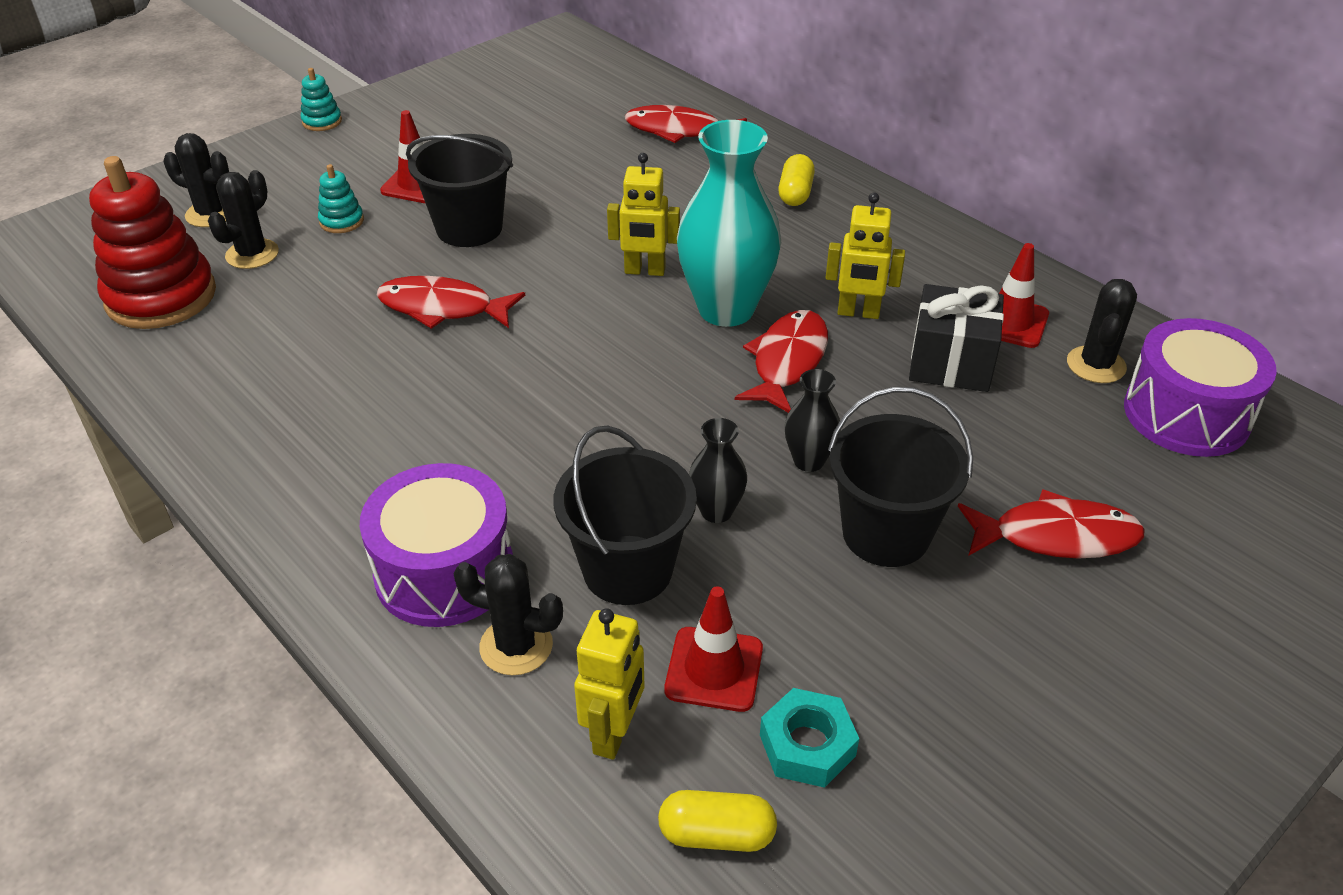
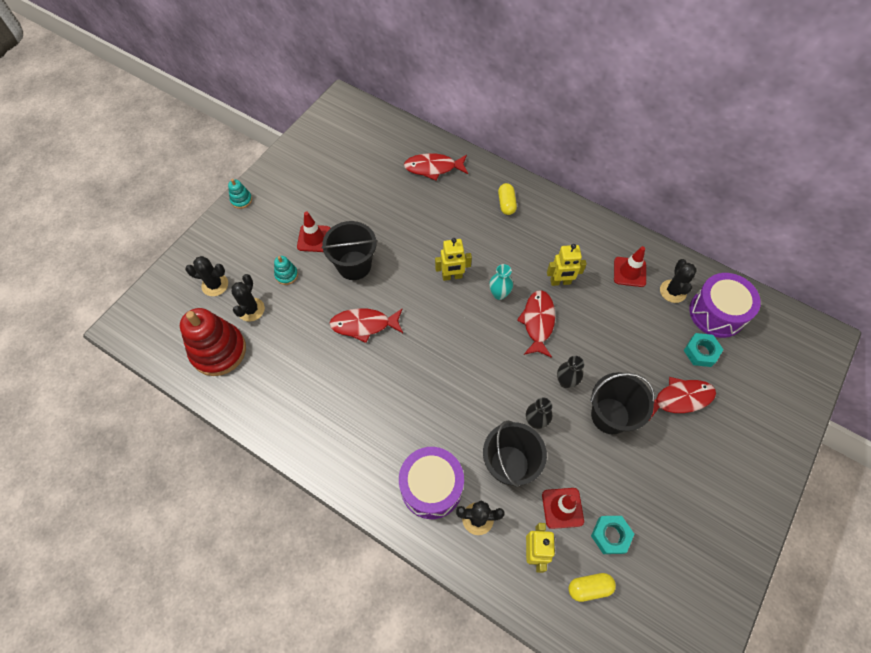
camera: 15 degrees left, 20 degrees up
(726, 309) = (499, 294): turquoise vase -> turquoise vase, size x0.48
(950, 362) = (610, 305): black gift -> none
(1131, 469) = (701, 352): none -> turquoise nut

